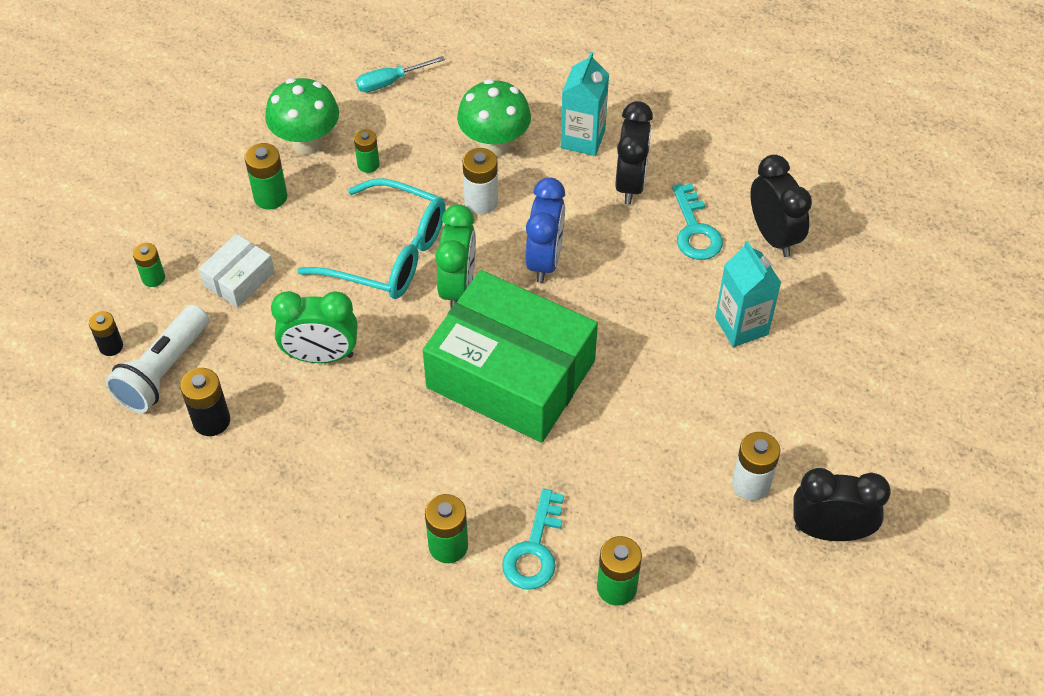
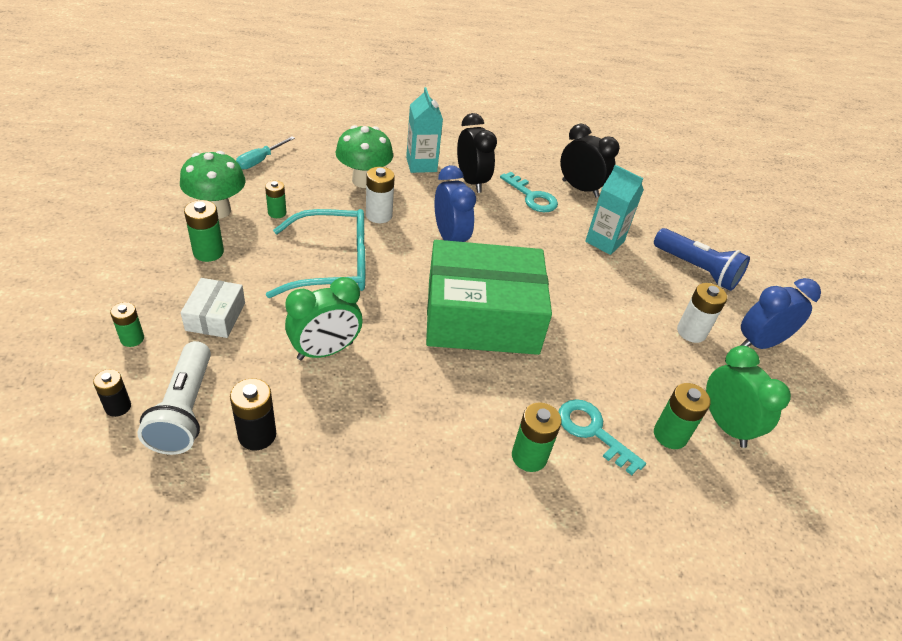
camera: 35 degrees left, 10 degrees down
(458, 287) = (401, 272): green clock -> green clock (725, 425)
(534, 549) = (593, 432): turquoise key -> turquoise key turned 150 degrees clockwise
(829, 531) = (759, 343): black clock -> blue clock
(836, 406) = (696, 269): none -> blue flashlight

